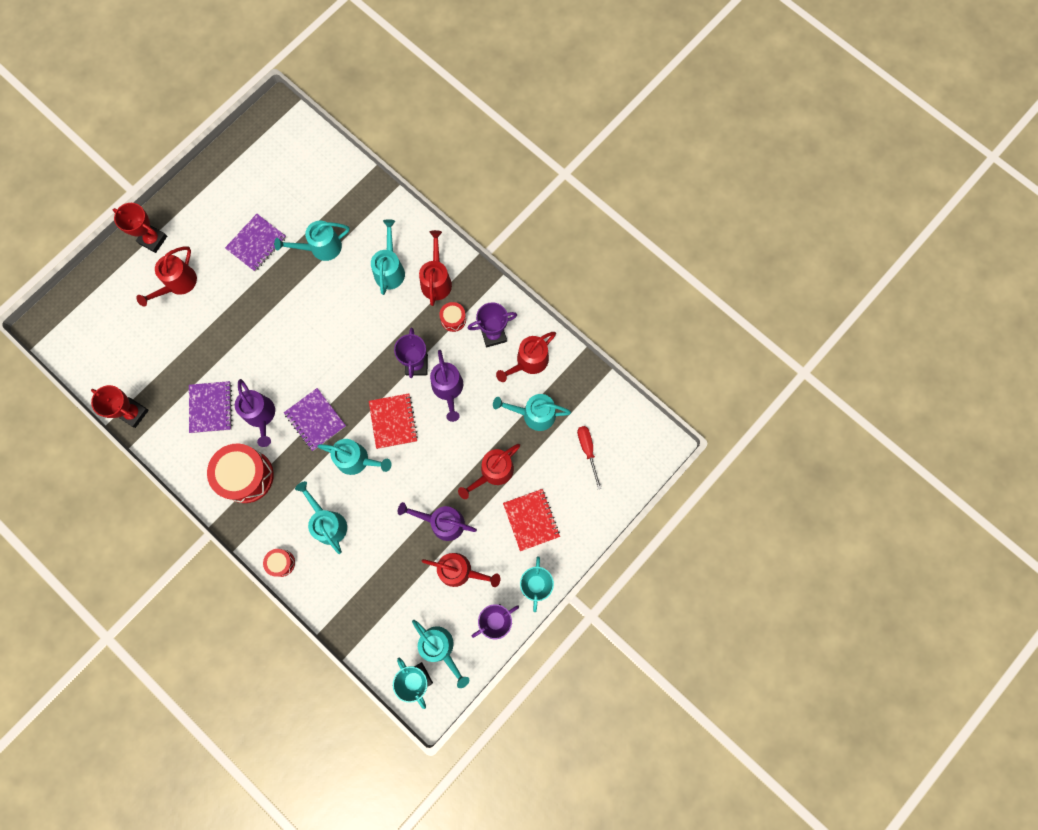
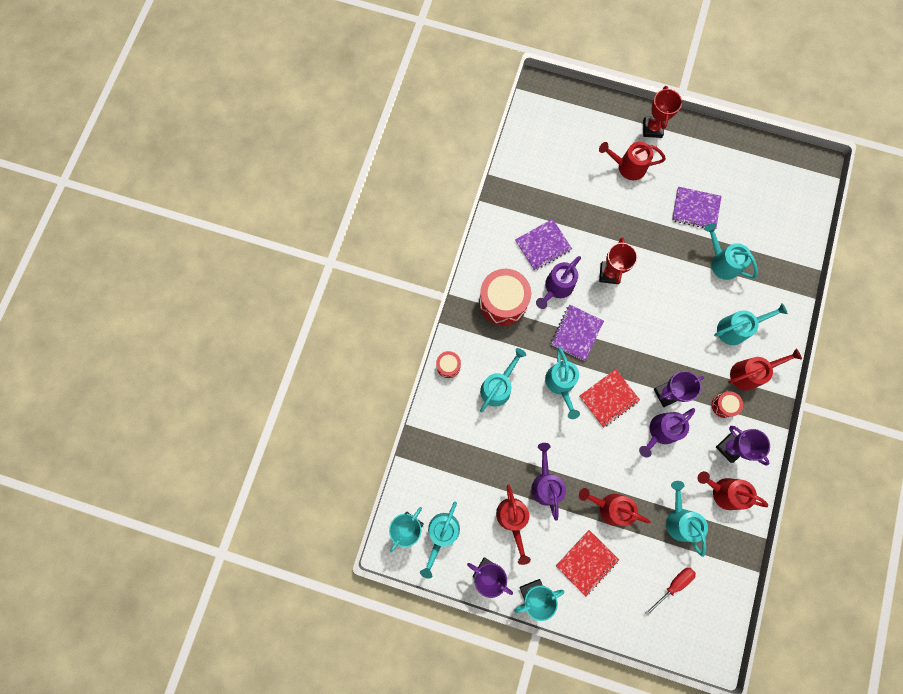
camera: 65 degrees right, 0 degrees up
(133, 413) = (508, 189): red trophy -> red trophy (609, 274)

